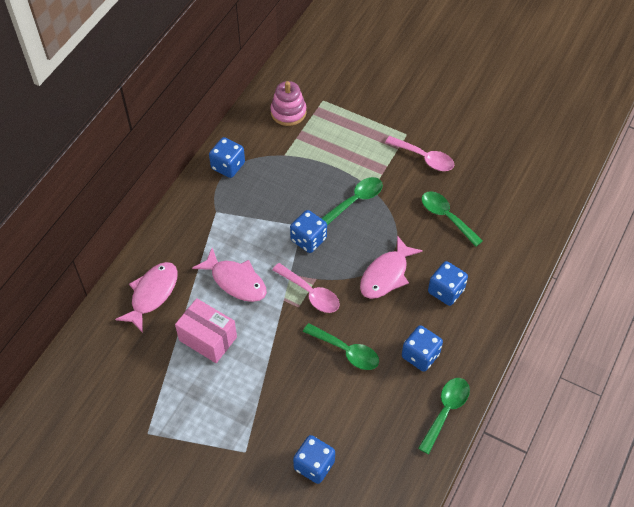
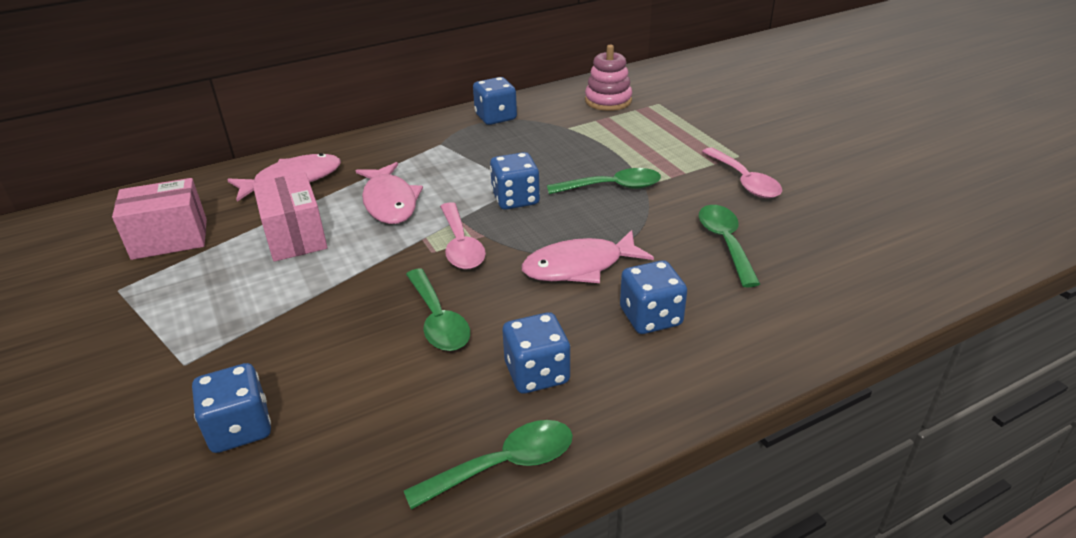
camera: 35 degrees right, 20 degrees down
(131, 382) = (170, 239): none -> pink box

